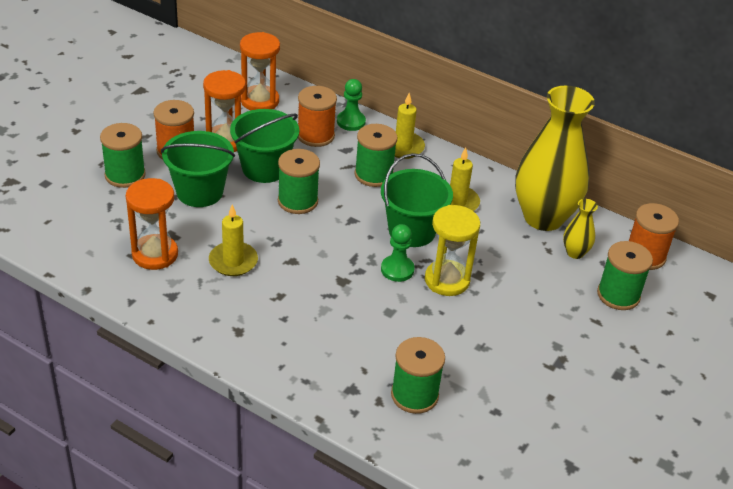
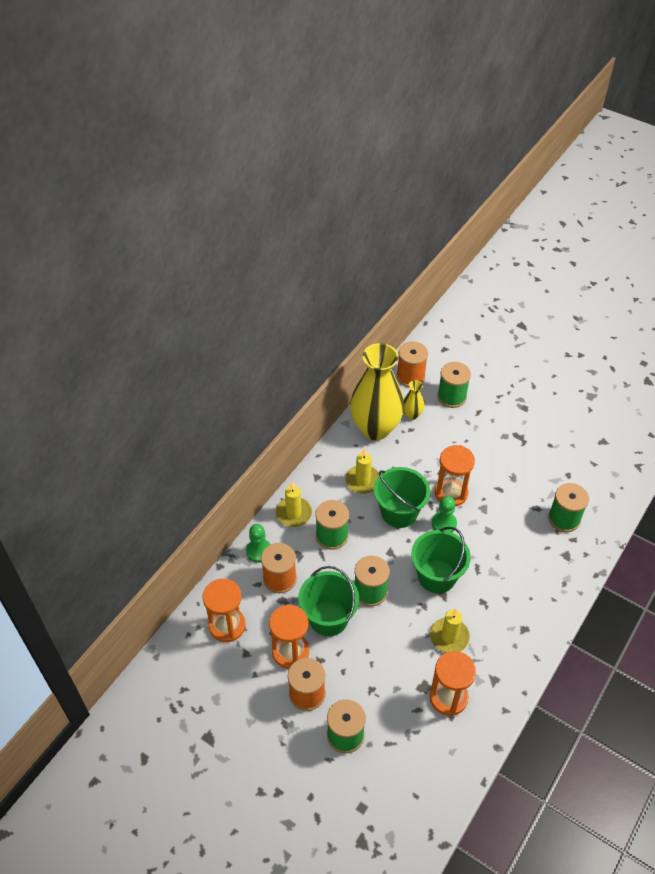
camera: 85 degrees left, 10 degrees up
(199, 192) = (364, 668): green bucket -> green bucket (437, 576)
(447, 280) = (451, 493): yellow hourglass -> orange hourglass

